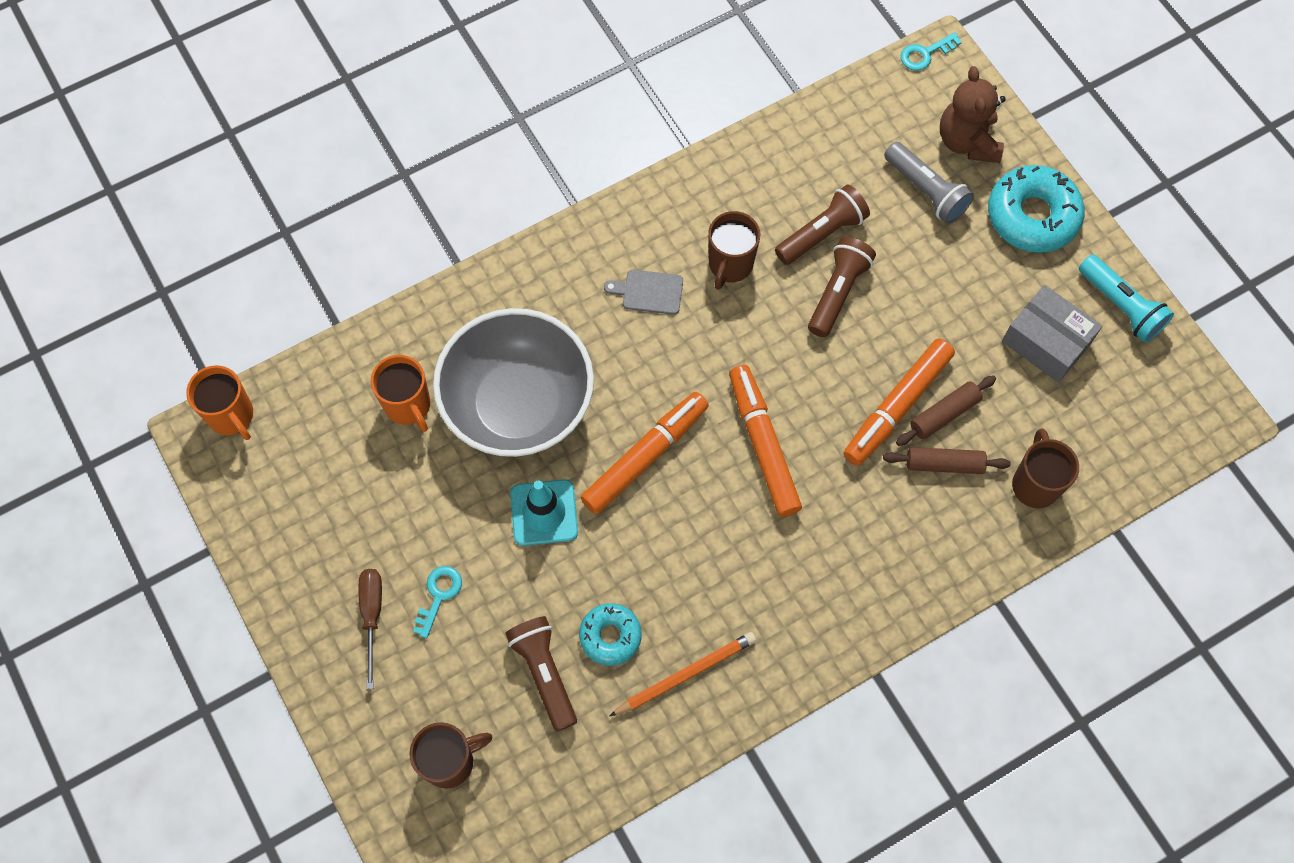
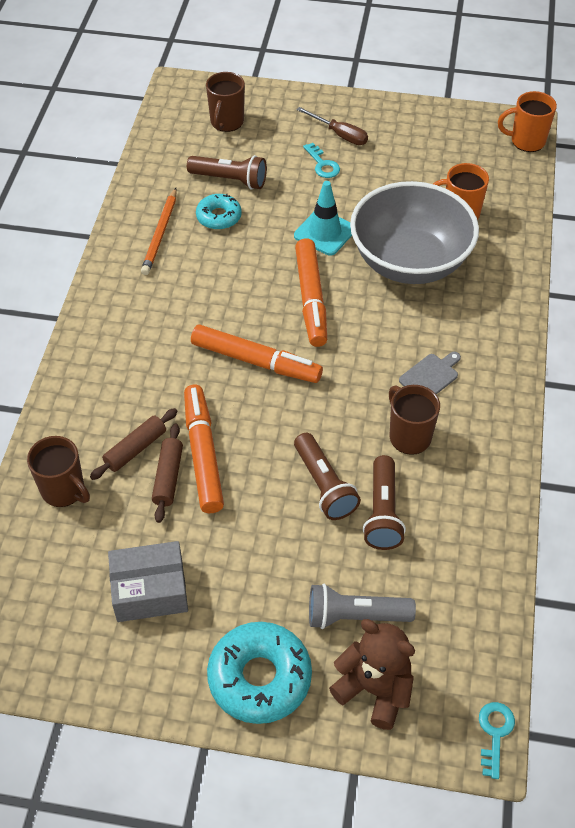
camera: 130 degrees right, 15 degrees down
(1121, 306) = (121, 673): turquoise flashlight -> none

